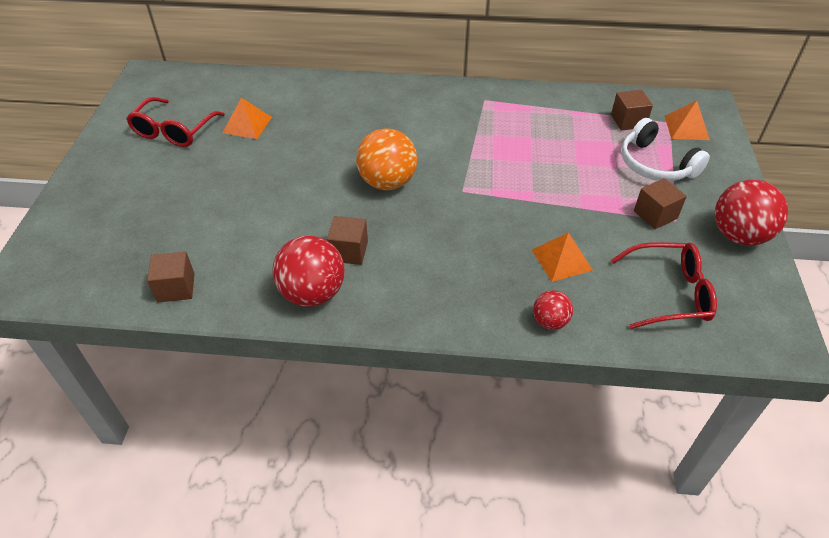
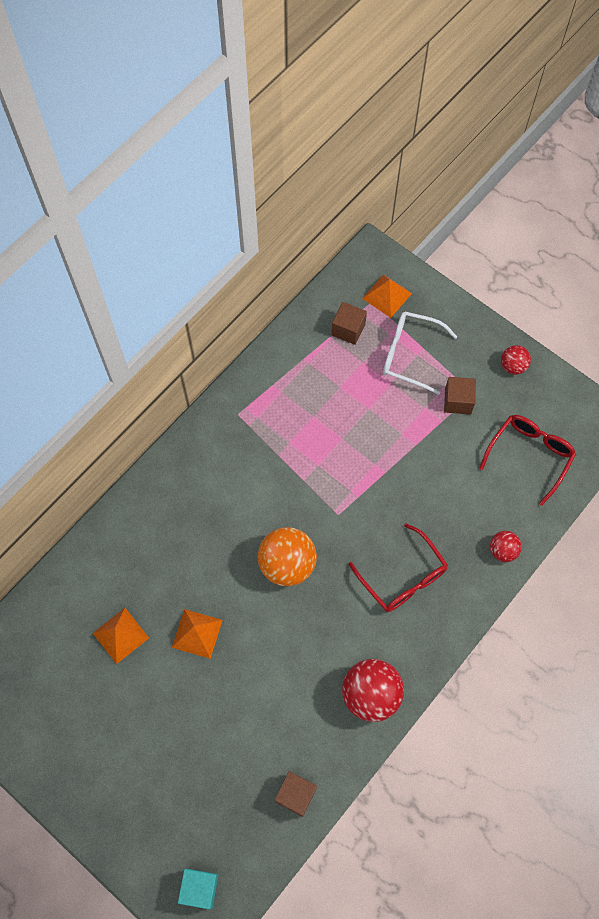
camera: 55 degrees left, 20 degrees up
(51, 266) = (199, 888): none -> turquoise cube
(173, 131) = (80, 706): red glasses -> red glasses (403, 577)
(349, 251) = (345, 642): brown cube -> none
(561, 260) = (455, 499): orange pyramid -> orange pyramid (197, 633)
(655, 164) = (409, 354): white headphones -> white glasses
(738, 235) = (513, 366): red ball -> red ball, size x0.54

